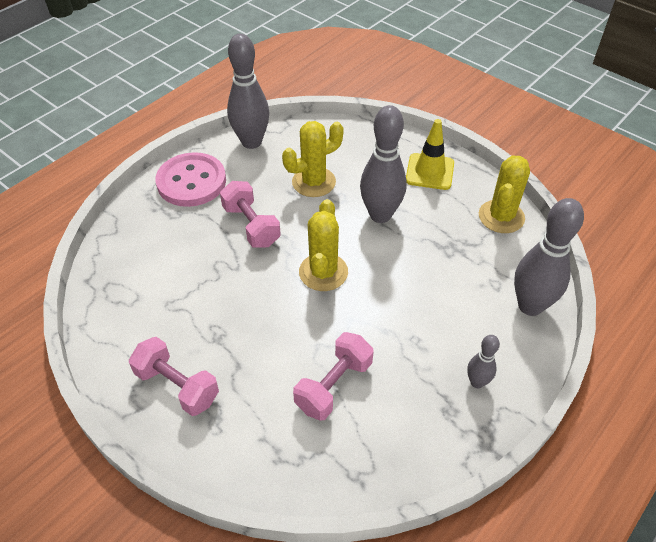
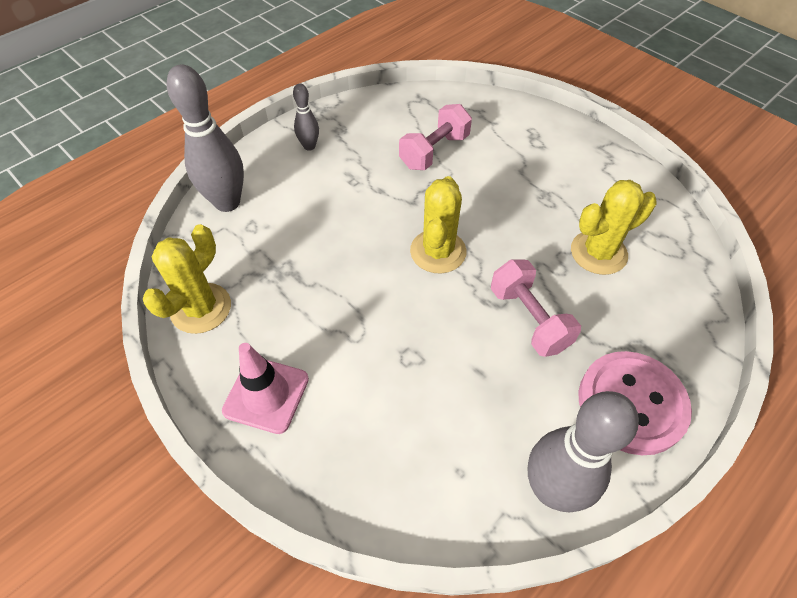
camera: 175 degrees left, 5 degrees up
(177, 386) = (572, 159): pink dumbbell -> none
(313, 182) = (445, 388): yellow cactus -> yellow cactus (598, 253)
(380, 215) = (357, 323): grey bowling pin -> none
(429, 172) = (266, 394): yellow traffic cone -> pink traffic cone

